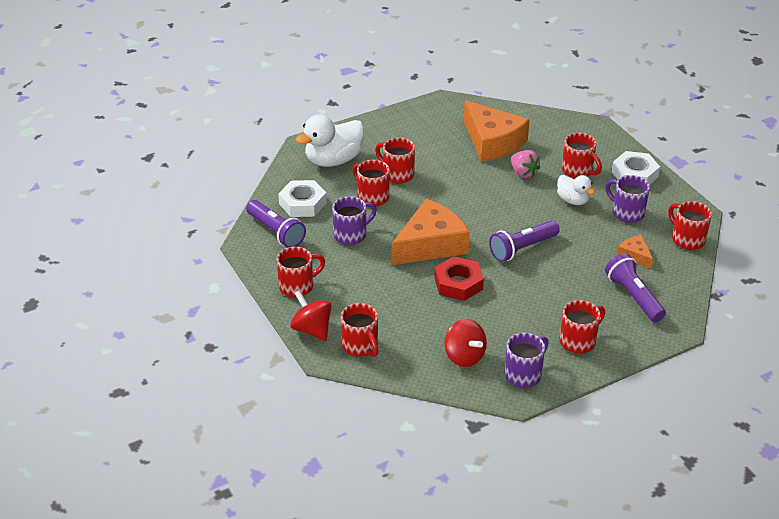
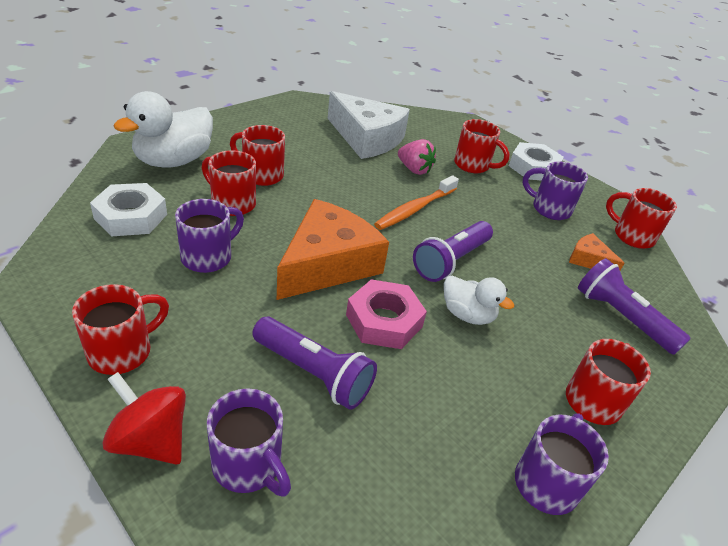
camera: 20 degrees left, 0 degrees up
(276, 232) = (86, 261): purple flashlight -> purple flashlight (313, 373)
(360, 346) = (249, 465): red mug -> purple mug
(458, 283) = (384, 321): red nut -> pink nut
(464, 356) = (437, 459): red spinning top -> none
(492, 142) = (367, 138): orange cheese -> white cheese
(510, 207) = (415, 209): none -> orange toothbrush
(573, 200) = (483, 197): white duck -> white duck (467, 315)

